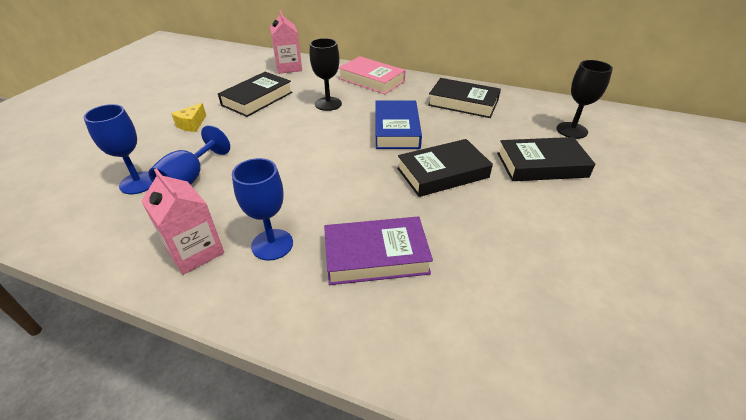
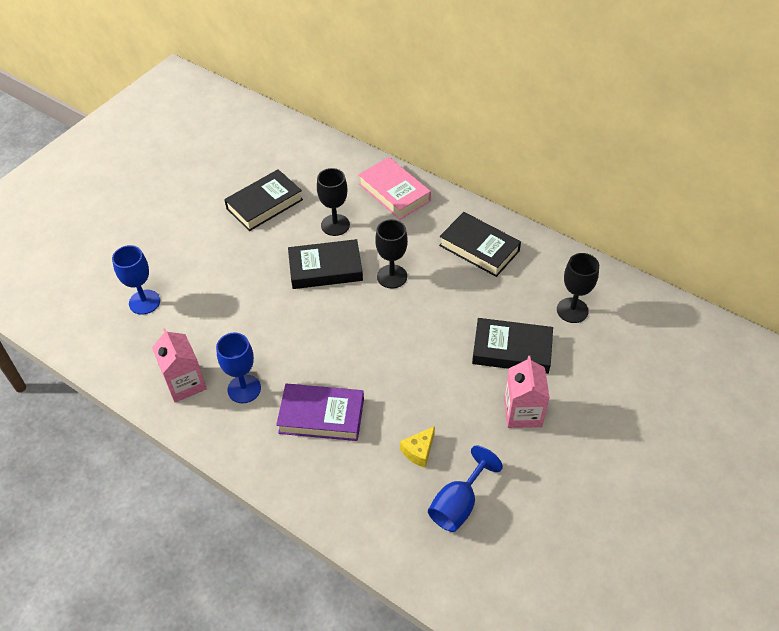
camera: 15 degrees right, 10 degrees up
(189, 179) = (187, 305): blue goblet -> blue goblet (458, 504)
(192, 124) = (195, 233): yellow cheese -> yellow cheese (419, 451)
(289, 67) = (309, 154): pink carton -> pink carton (522, 412)
(396, 129) = (392, 276): blue book -> black goblet
(442, 173) = (412, 341): black book -> black book (325, 268)

